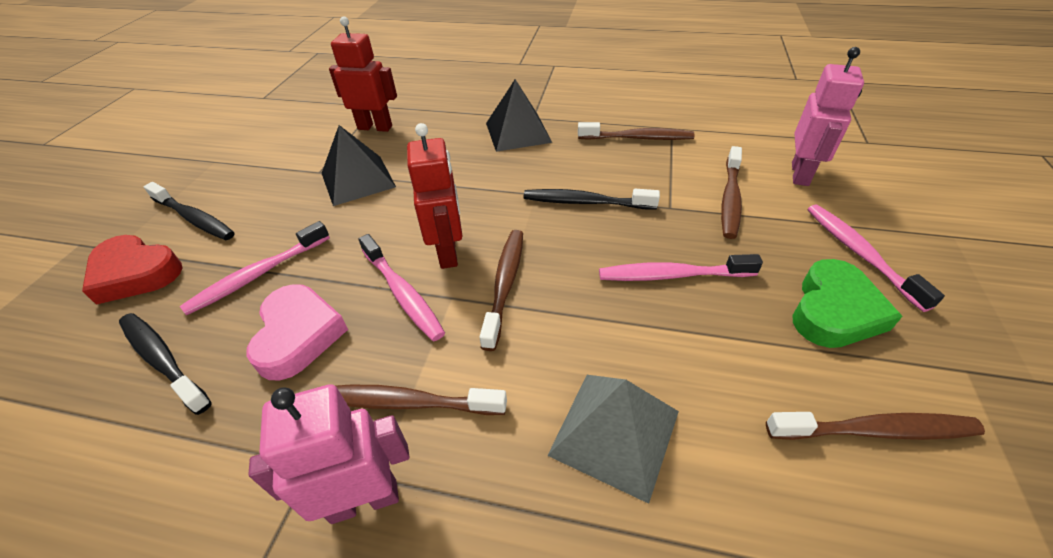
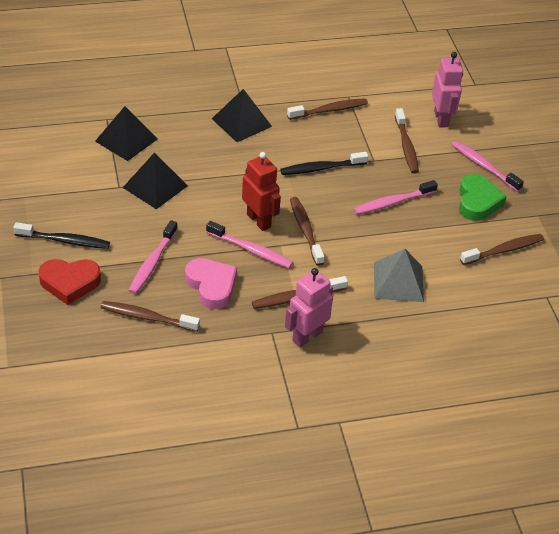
camera: 30 degrees left, 0 degrees up
(163, 360) = (147, 317): black toothbrush -> brown toothbrush
(375, 127) = (126, 140): red robot -> black pyramid

